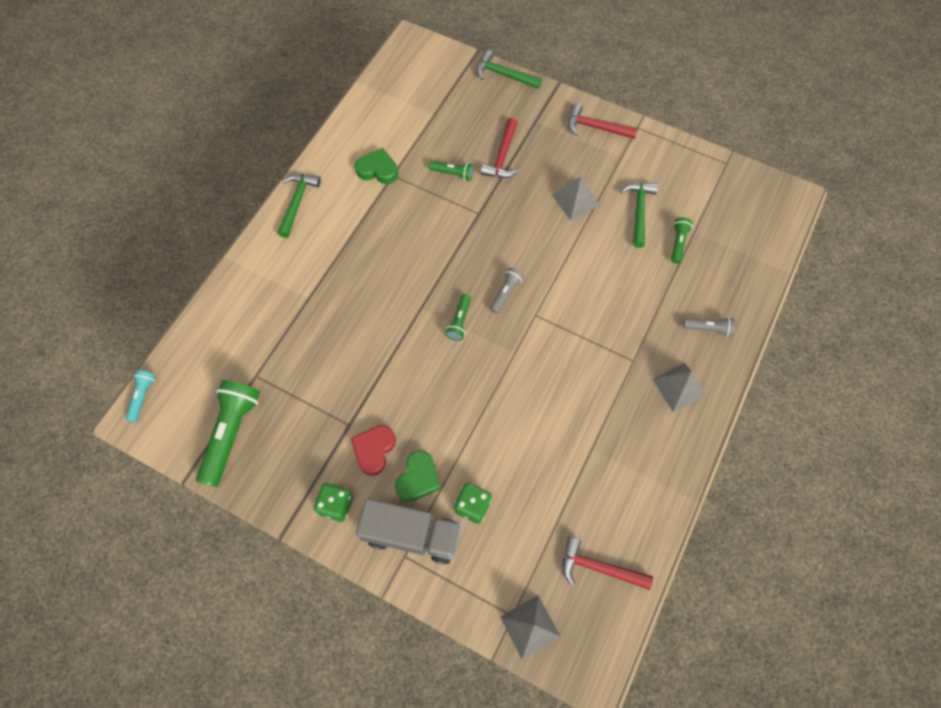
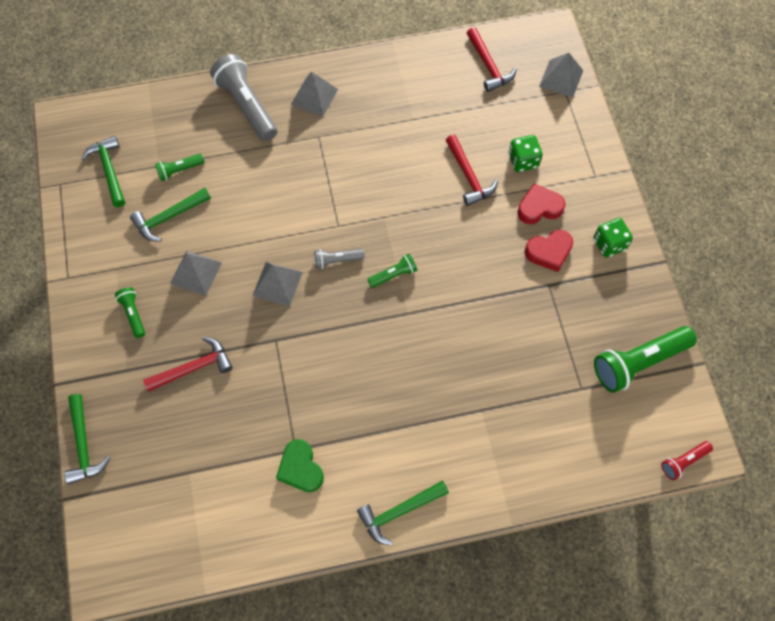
camera: 130 degrees left, 0 degrees up
(142, 396) = (683, 461): turquoise flashlight -> red flashlight
(412, 535) = (578, 182): grey truck -> none
(418, 478) = (539, 207): green heart -> red heart
(453, 174) = (249, 396): green flashlight -> green flashlight (133, 314)
(521, 243) = (277, 283): none -> grey pyramid
(596, 127) = (94, 312): red hammer -> red hammer (468, 176)
(708, 329) = (247, 106): grey flashlight -> grey flashlight, size x2.00
(715, 199) = (109, 170): none -> green hammer

